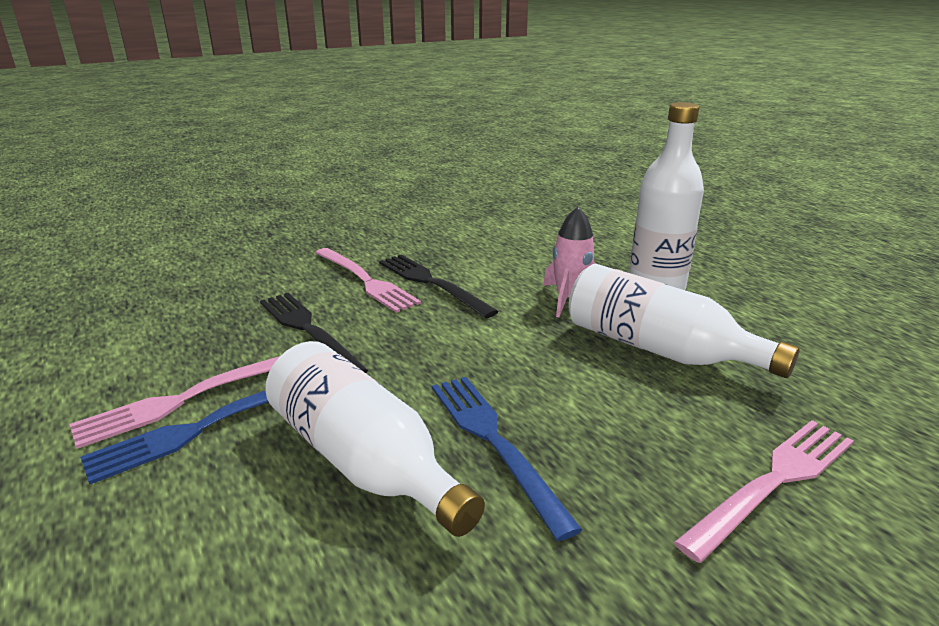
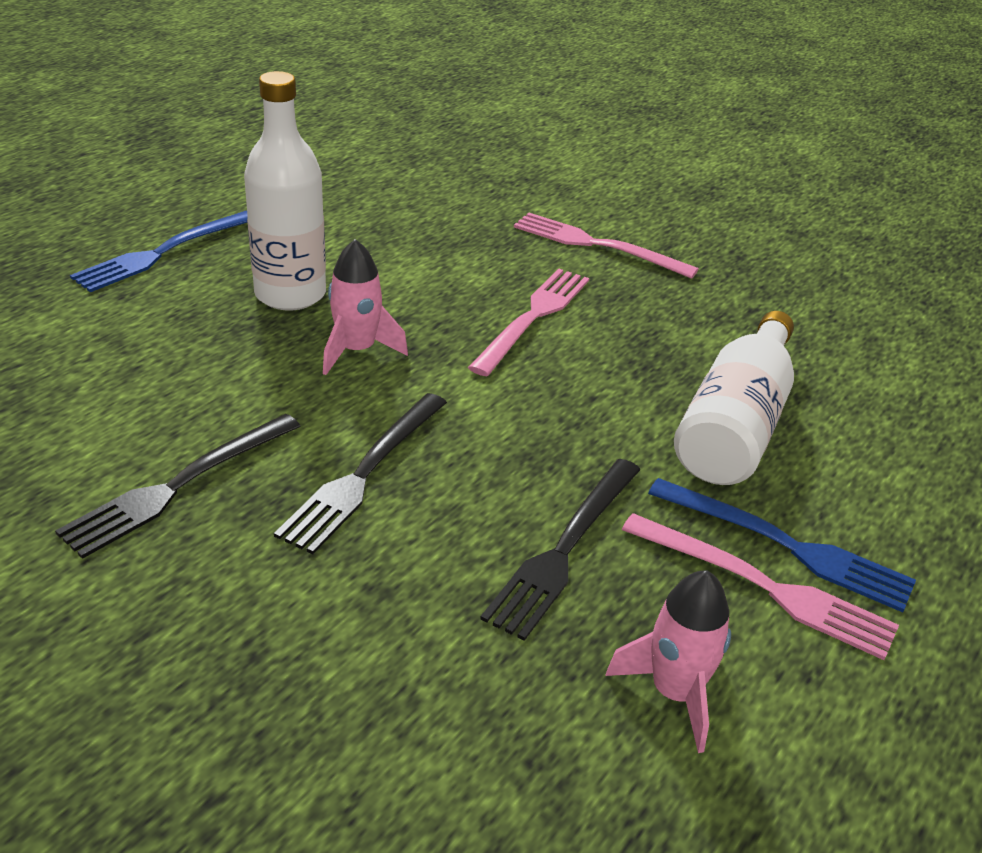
camera: 115 degrees left, 10 degrees up
(171, 336) = (674, 692): none -> pink rocket
(365, 280) = (387, 547): pink fork -> pink fork (533, 318)
(458, 241) = (179, 485): none -> black fork
(495, 443) = (655, 361): blue fork -> blue fork (163, 252)
(658, 349) = (441, 290): white bottle -> none

